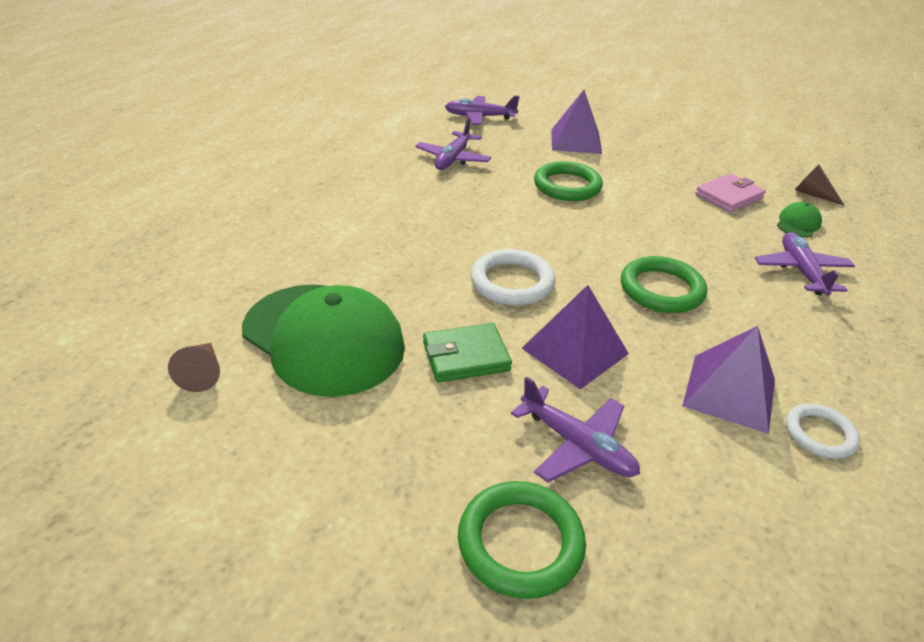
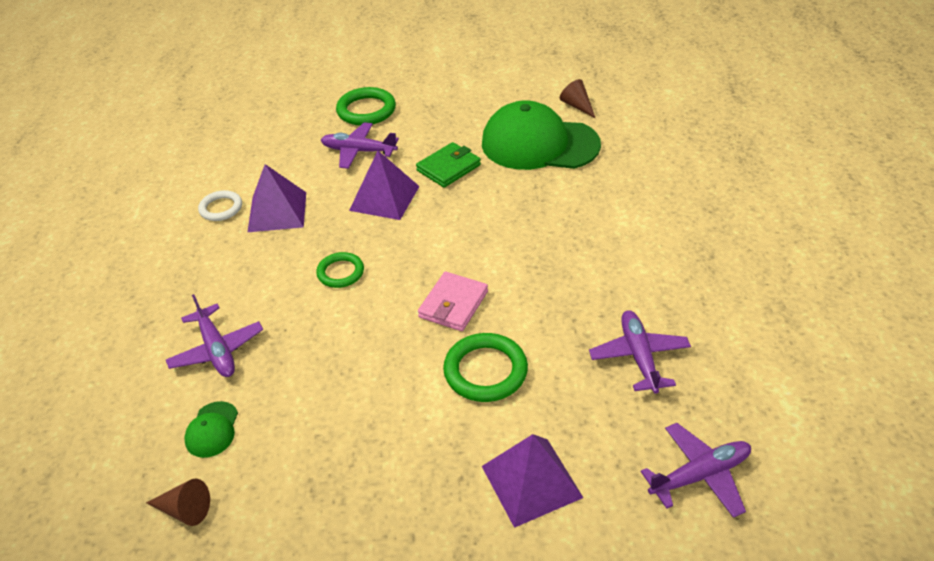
camera: 155 degrees right, 5 degrees up
(512, 282) = (458, 229): white ring -> none
(661, 289) = (340, 272): green ring -> green ring, size x0.64
(729, 197) = (295, 446): pink wallet -> pink wallet (453, 304)

